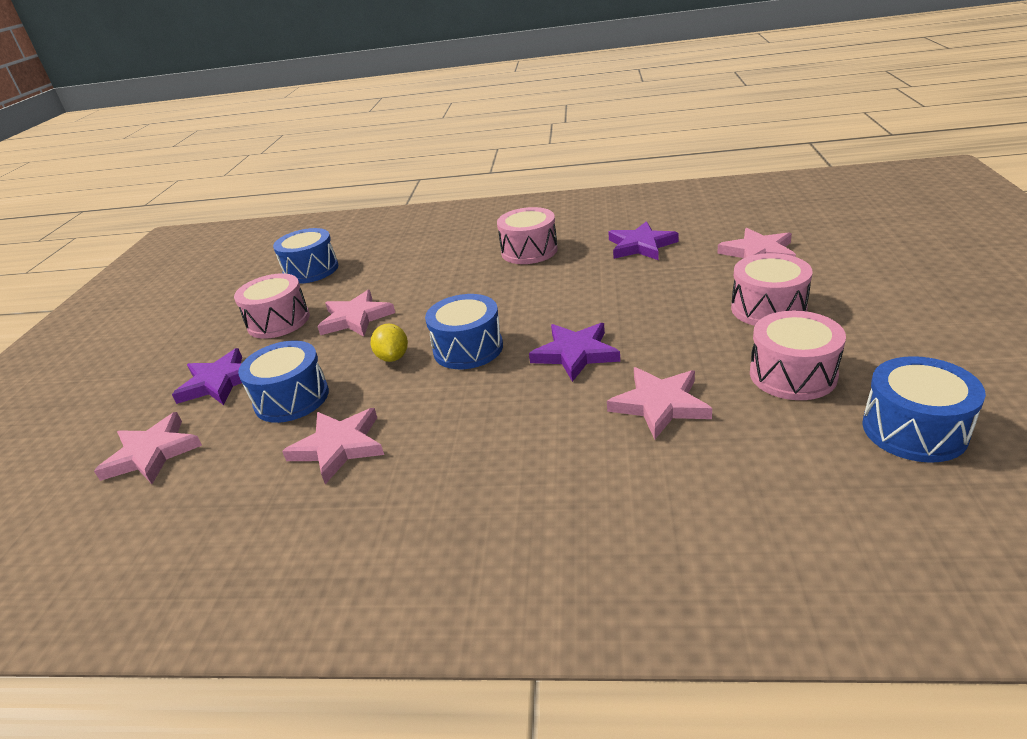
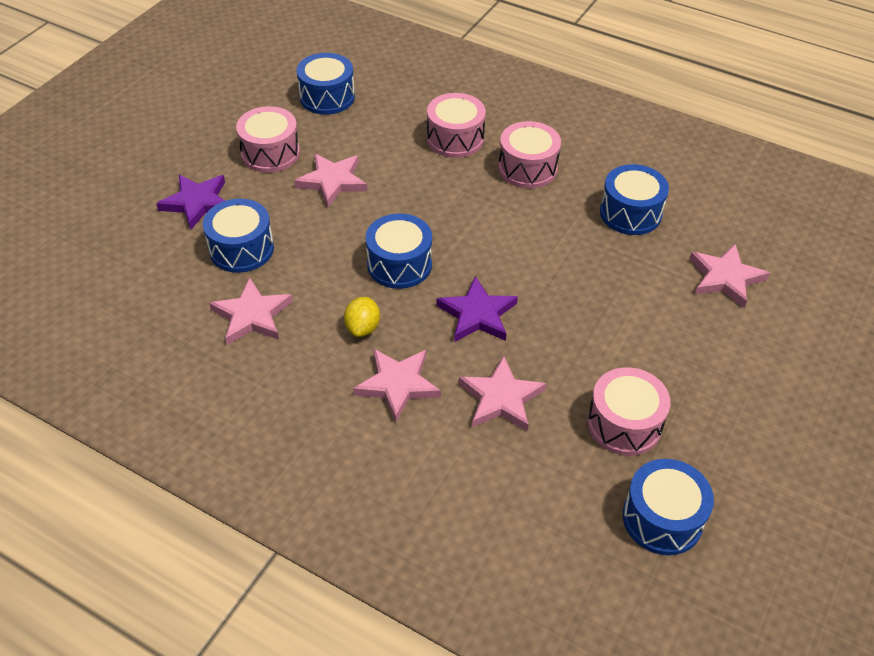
camera: 20 degrees right, 15 degrees up
(152, 453) = (124, 254): pink star -> pink star (398, 385)
(393, 357) = (337, 244): yellow lemon -> yellow lemon (363, 328)
(641, 246) = (630, 213): purple star -> blue drum
(768, 308) = (670, 347): pink drum -> pink drum (455, 139)

